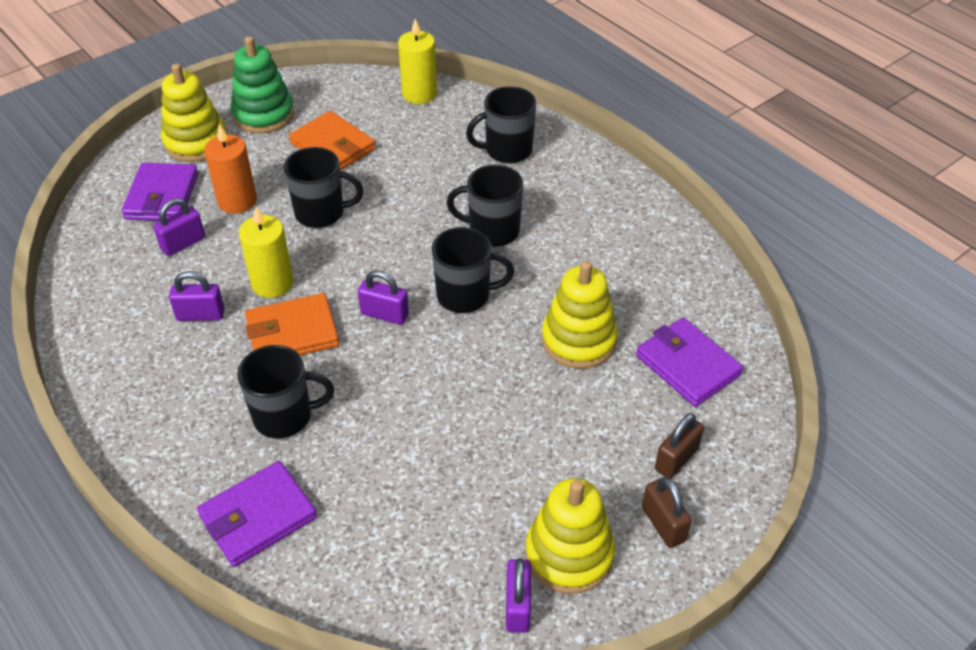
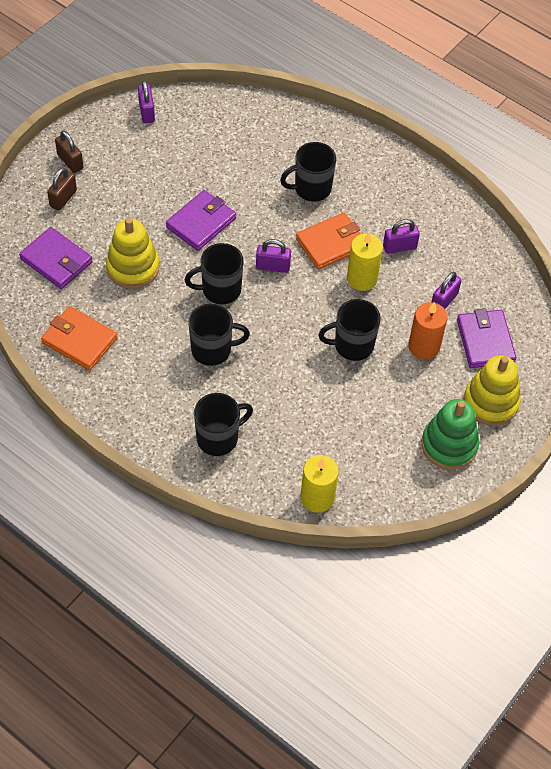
camera: 165 degrees right, 10 degrees up
(258, 516) = (301, 133): purple wallet -> purple wallet (201, 223)
(333, 146) = (371, 417): orange wallet -> orange wallet (79, 340)
(569, 554) = (122, 139): yellow stacking toy -> none

